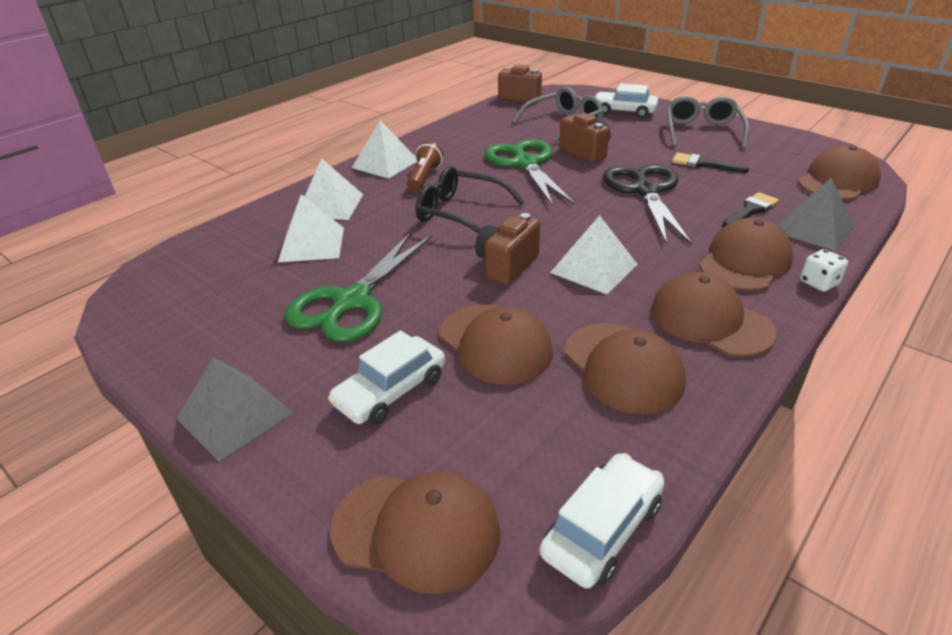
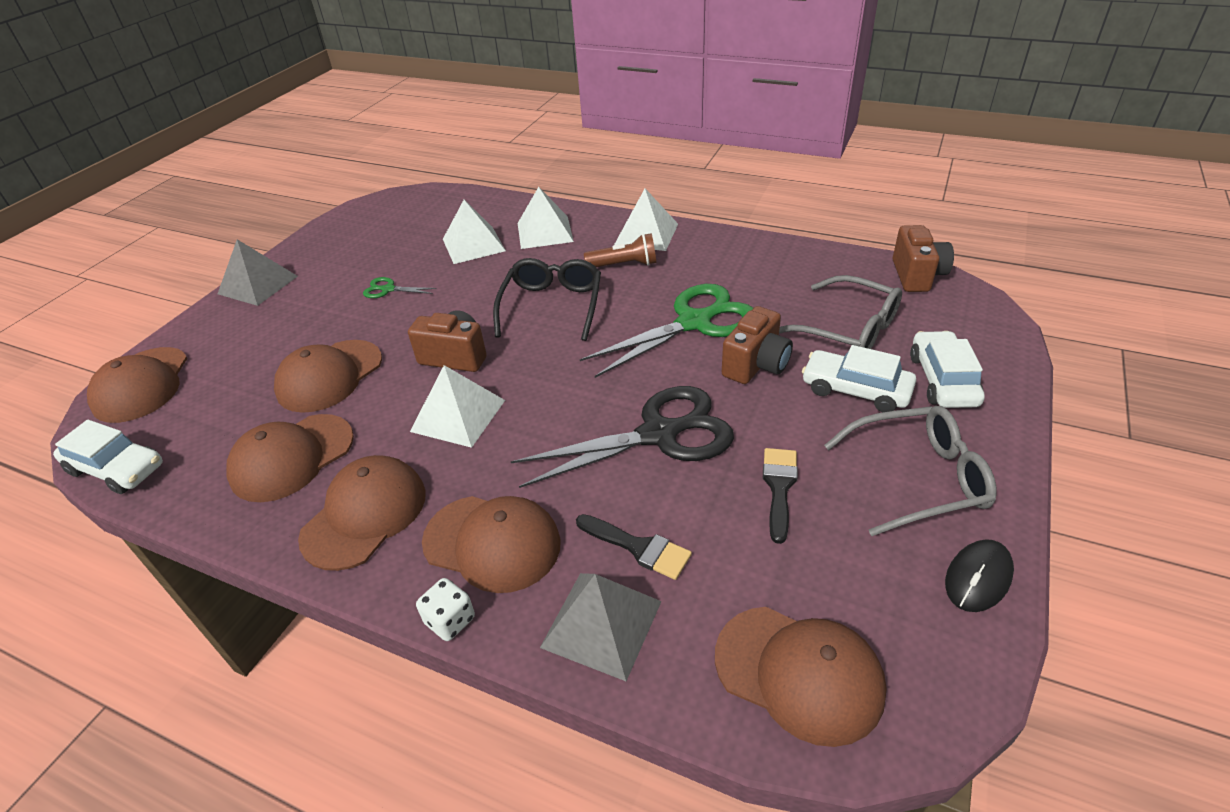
camera: 75 degrees right, 5 degrees up
(352, 301) = (388, 289): green scissors -> green scissors, size x0.44
(391, 391) = (275, 339): white car -> white car (855, 390)
(772, 133) = (978, 577): none -> black mouse

